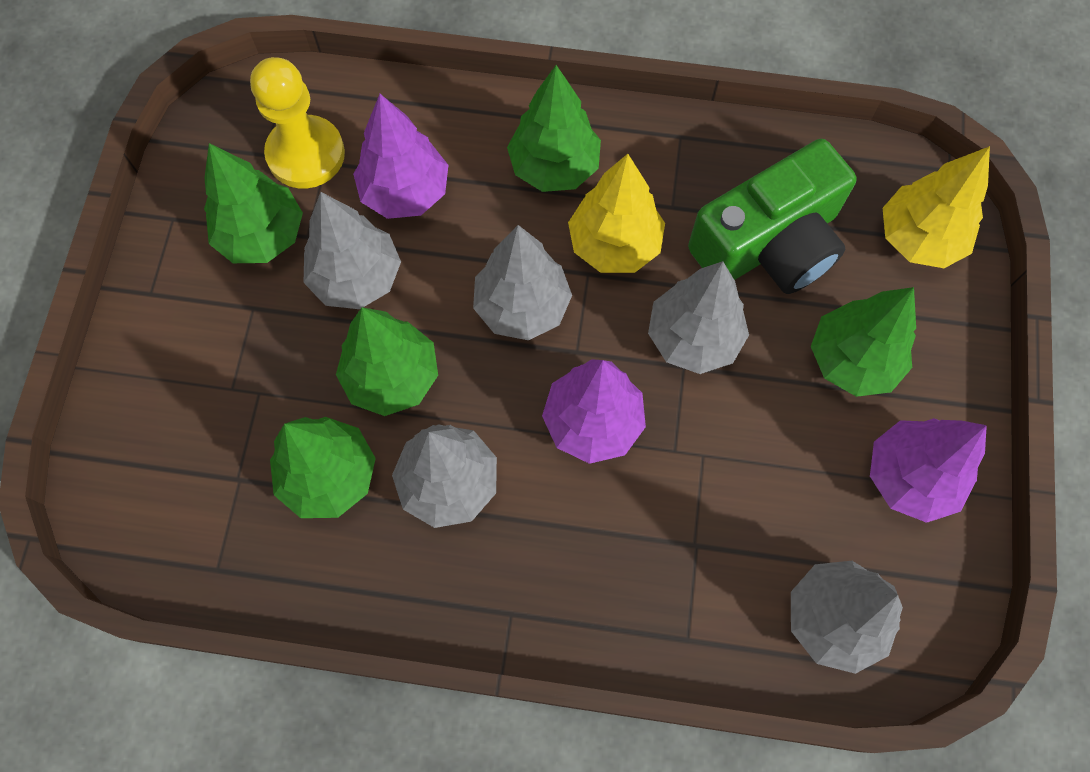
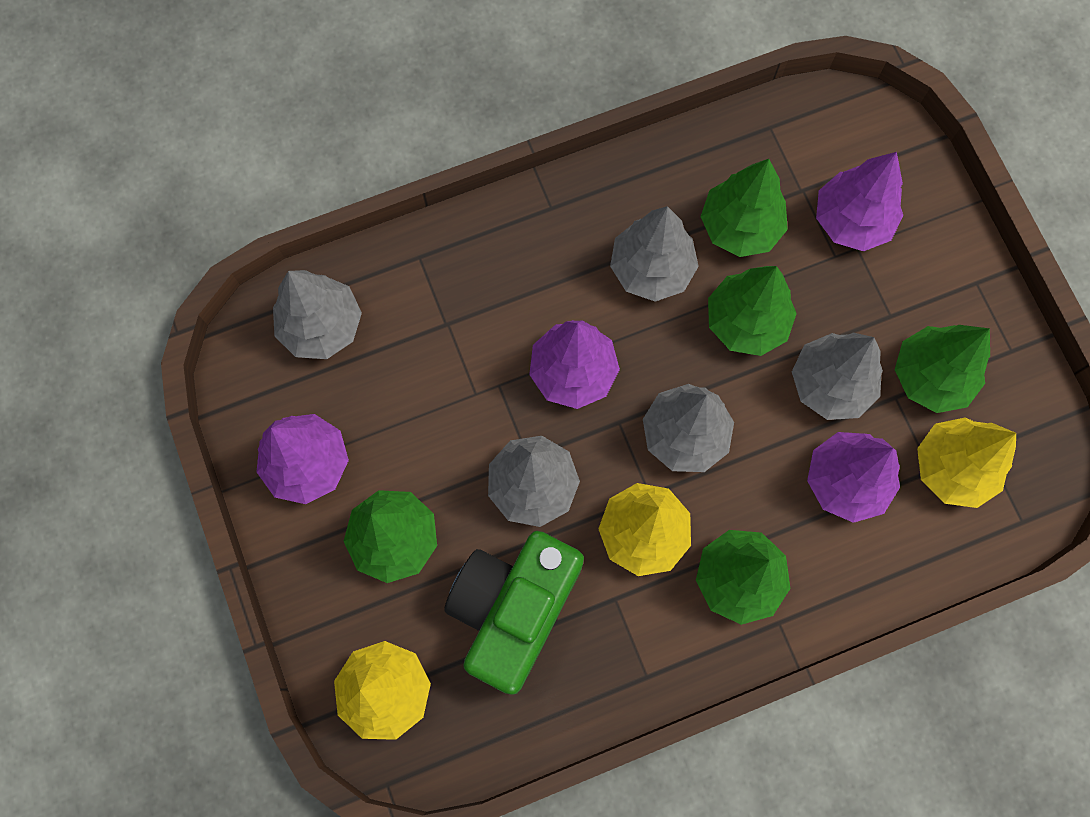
camera: 150 degrees right, 5 degrees up
(215, 418) = (851, 221): none -> purple tree
(306, 154) = (952, 468): yellow pawn -> yellow tree

